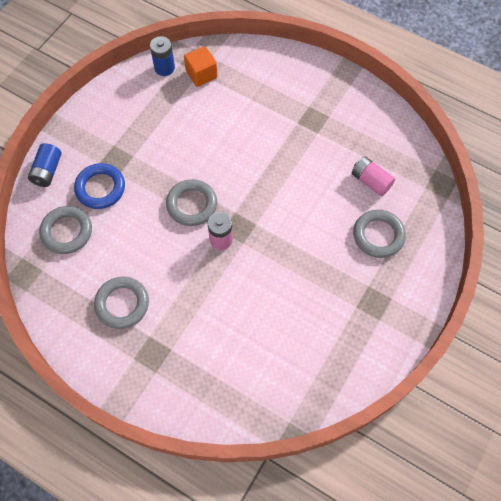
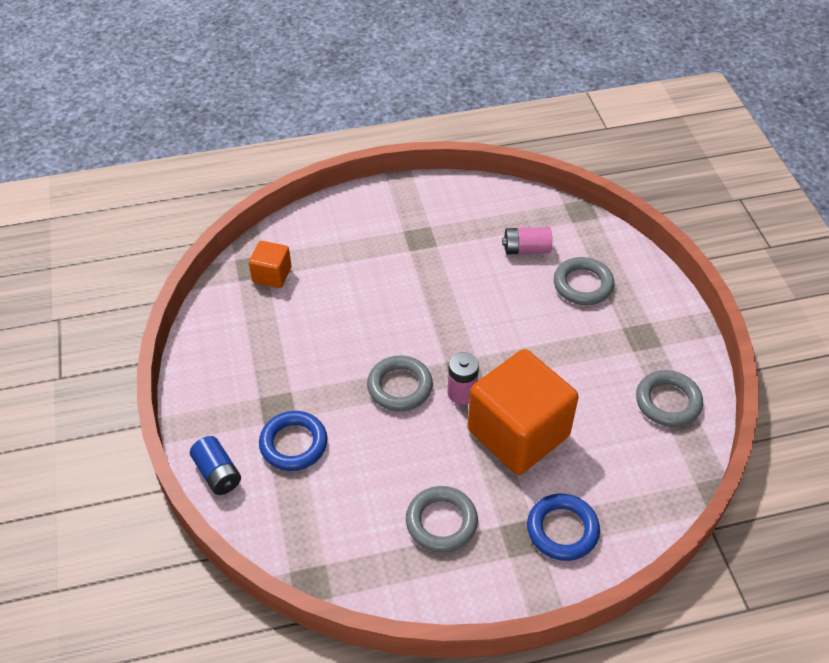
camera: 45 degrees left, 15 degrees down
(67, 232) = (308, 509): grey ring -> grey ring (668, 402)
(164, 68) = (228, 295): blue battery -> none
(179, 372) = (562, 530): none -> blue ring
(223, 293) = (518, 433): none -> orange cube

